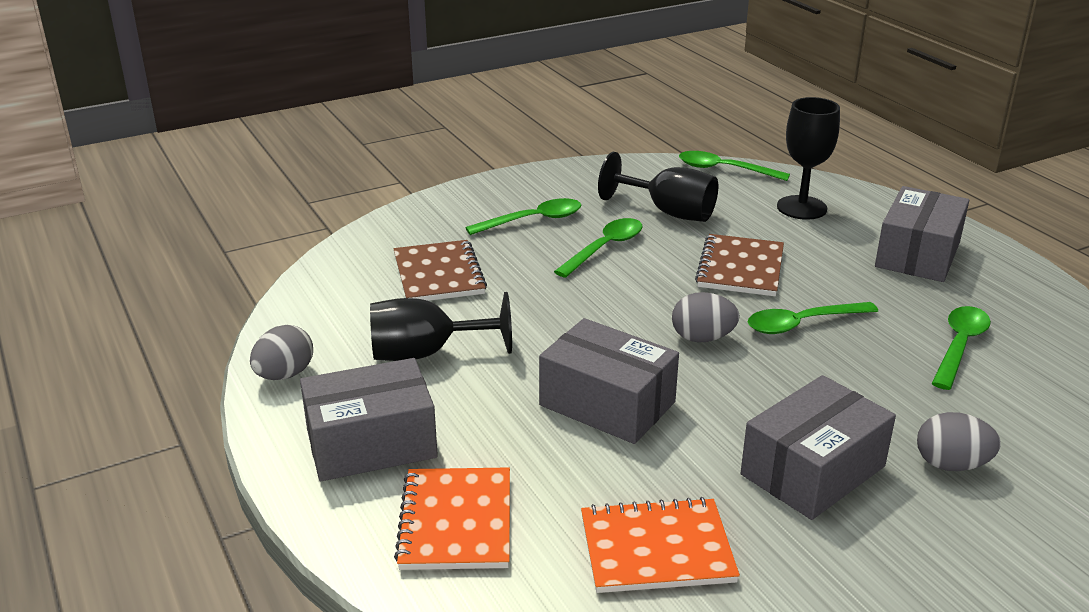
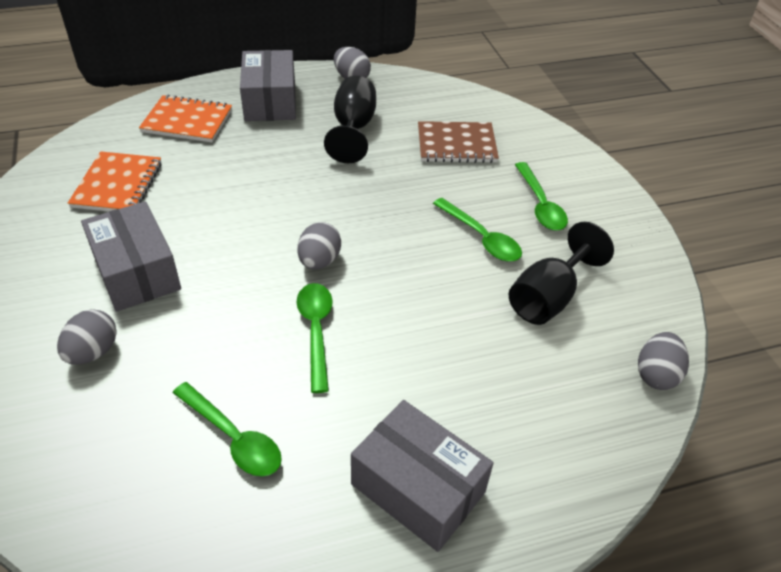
camera: 100 degrees right, 15 degrees up
(607, 403) = (261, 194): grey box -> none
(724, 170) = (656, 374): green spoon -> grey egg
(740, 268) = (424, 318): brown notebook -> none
(801, 208) = (550, 416): black goblet -> none

